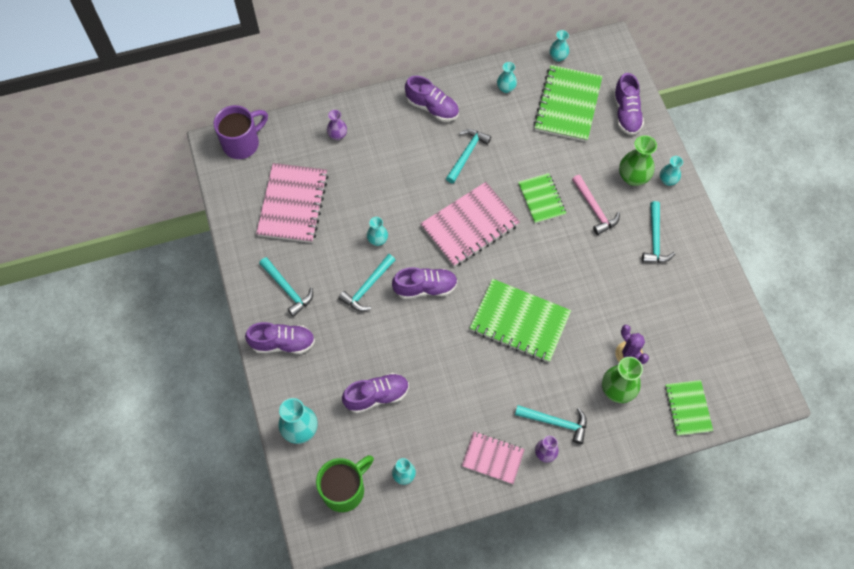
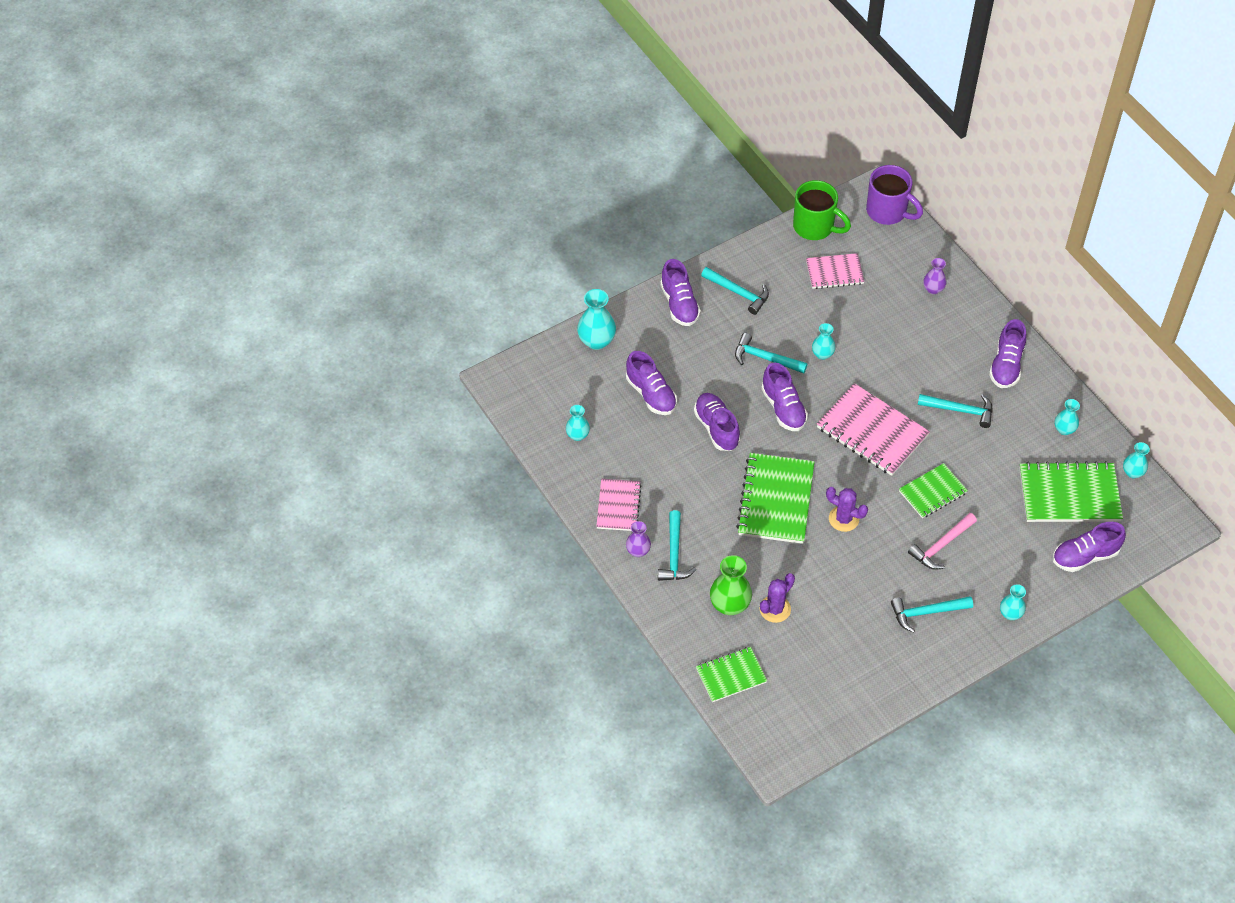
camera: 75 degrees right, 10 degrees down
(287, 289) = (738, 292): turquoise hammer -> turquoise hammer turned 90 degrees counterclockwise
(293, 204) = (834, 272): pink notebook -> pink notebook, size x0.60
(345, 489) = (549, 391): green mug -> green mug (815, 227)
(431, 349) = (716, 428): none -> purple shoe
(551, 274) = (843, 519): none -> purple cactus
(633, 177) = (999, 577): green vase -> none

